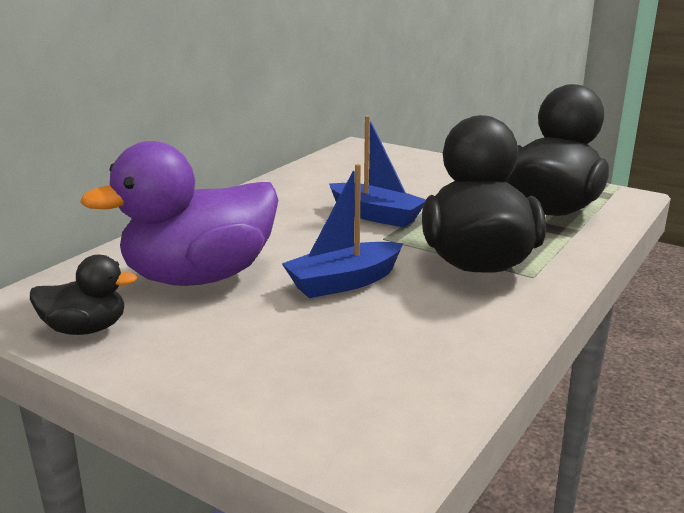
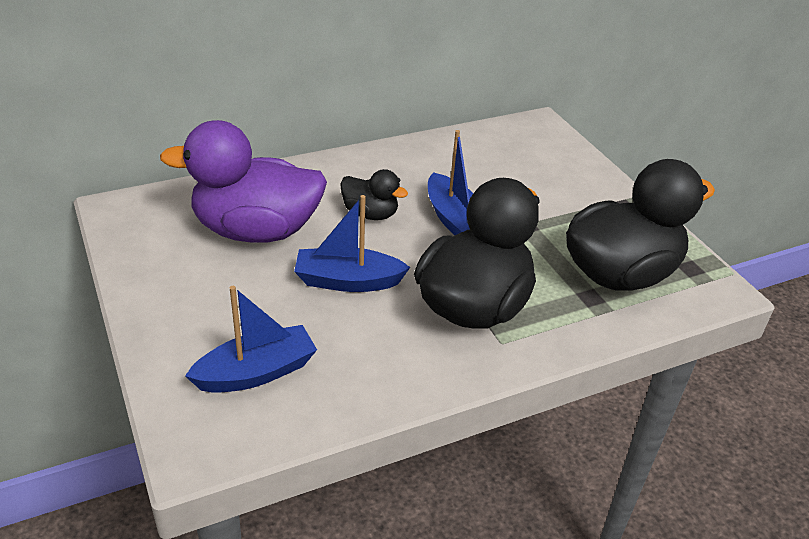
camera: 30 degrees right, 15 degrees up
(85, 329) = (144, 248): black duck -> black duck (370, 214)
(352, 378) = (256, 372): none -> blue boat

